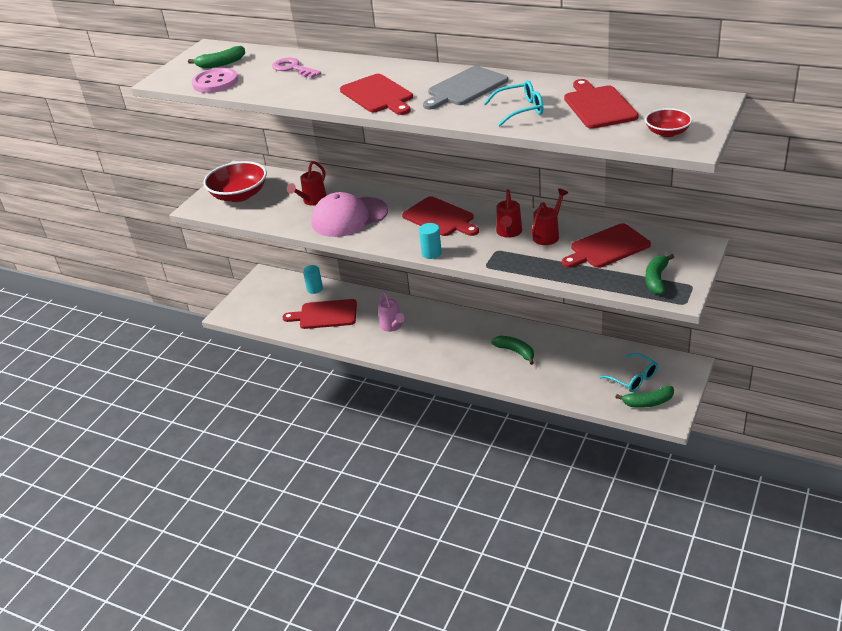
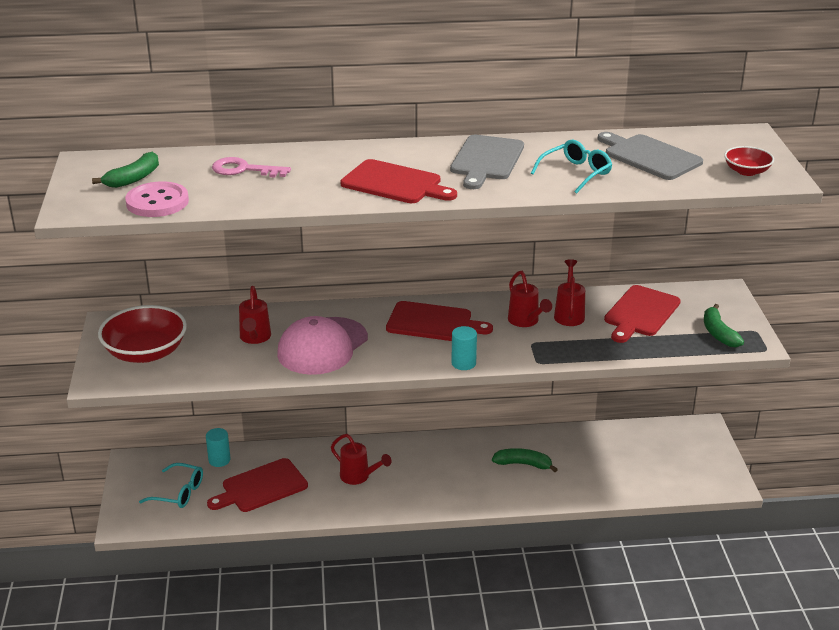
camera: 35 degrees left, 5 degrees down
(392, 327) = (359, 477): pink watering can -> red watering can
(598, 106) = (649, 156): red cutting board -> grey cutting board
(633, 378) = (664, 456): turquoise glasses -> turquoise glasses (178, 492)
(648, 402) = (699, 475): green banana -> none

